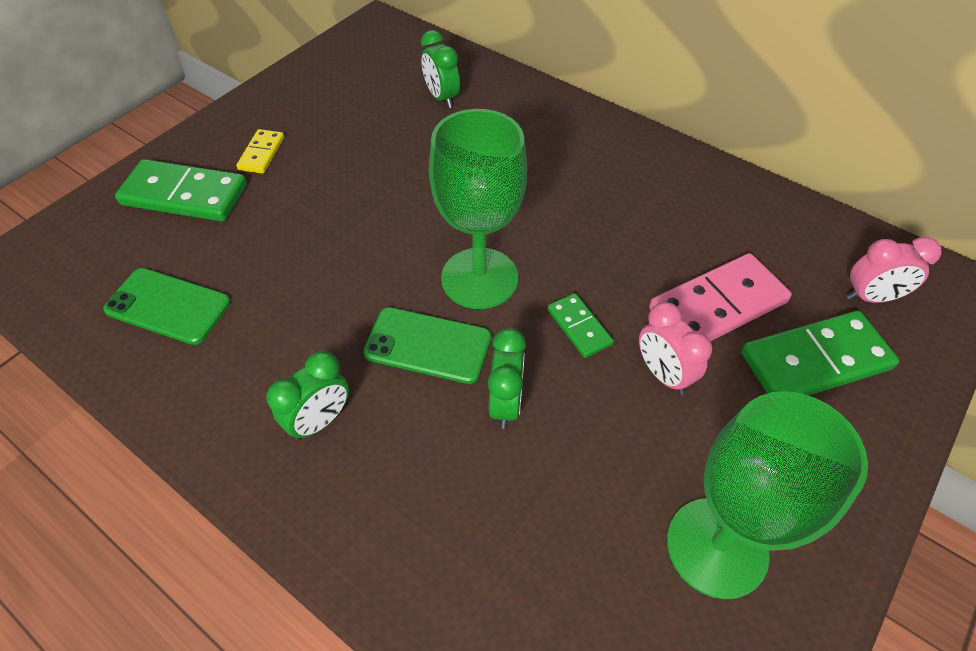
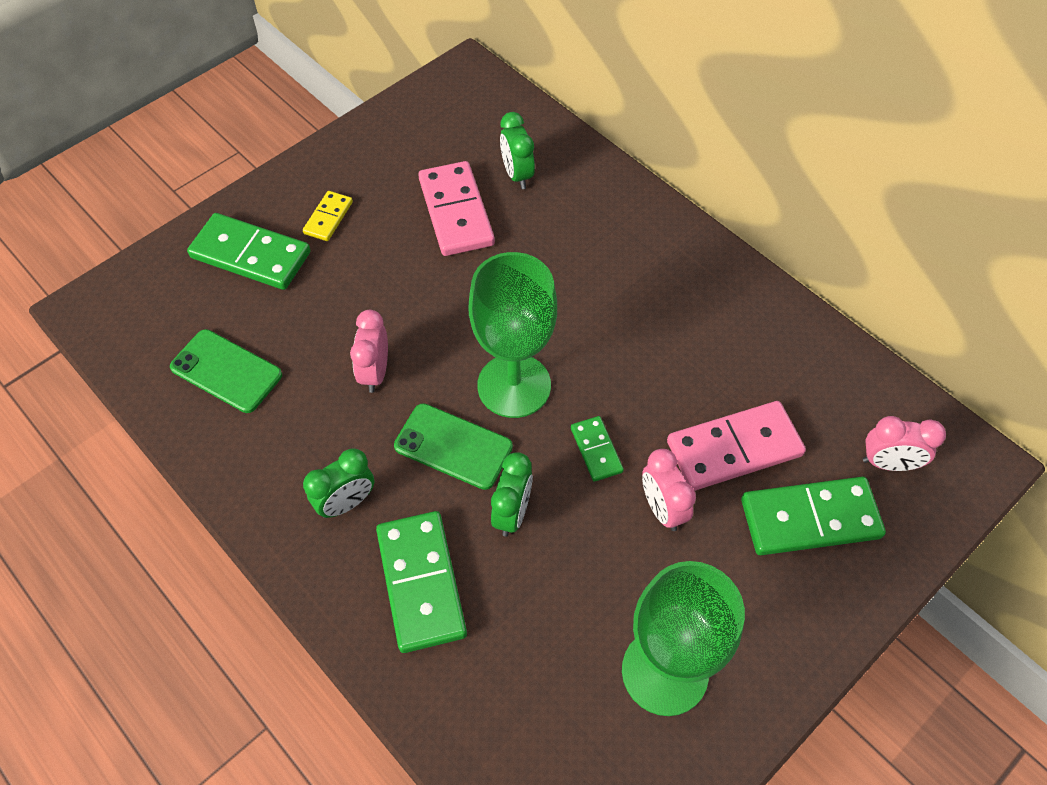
camera: 10 degrees right, 5 degrees up
(331, 286) = (375, 372): none -> pink clock
(389, 134) = (456, 212): none -> pink domino
(420, 494) = (421, 582): none -> green domino

